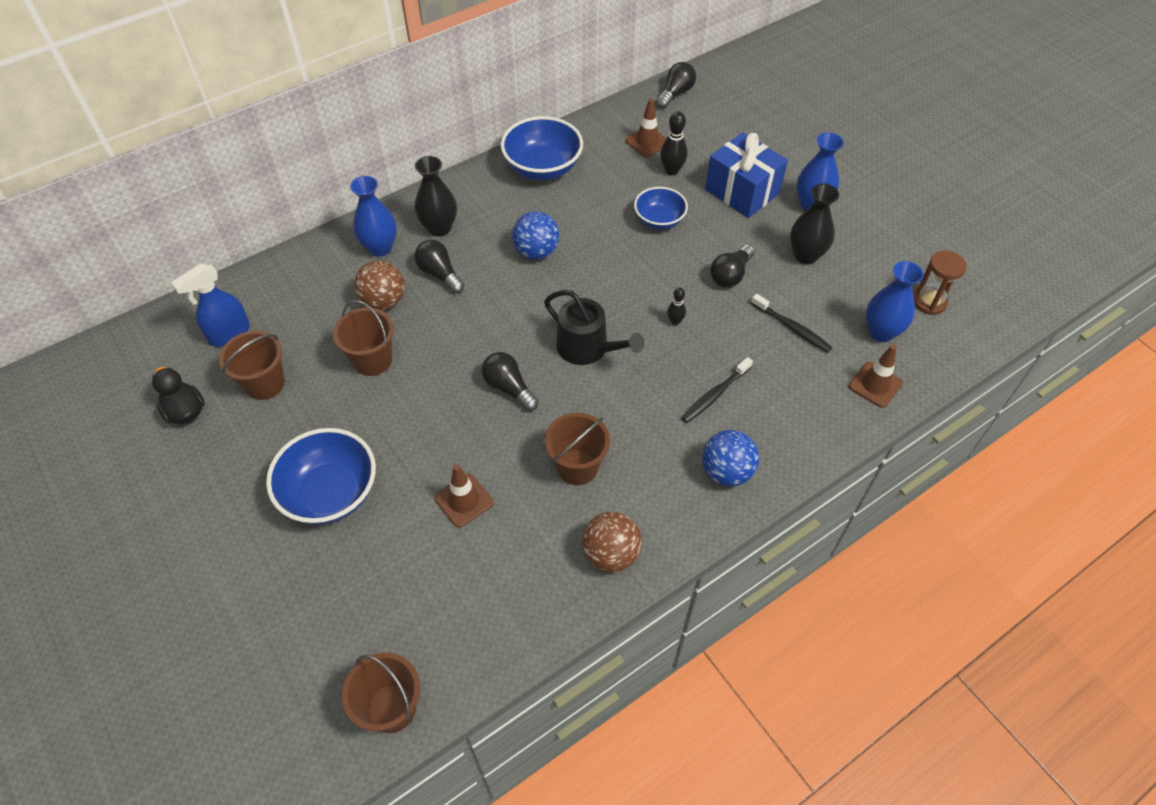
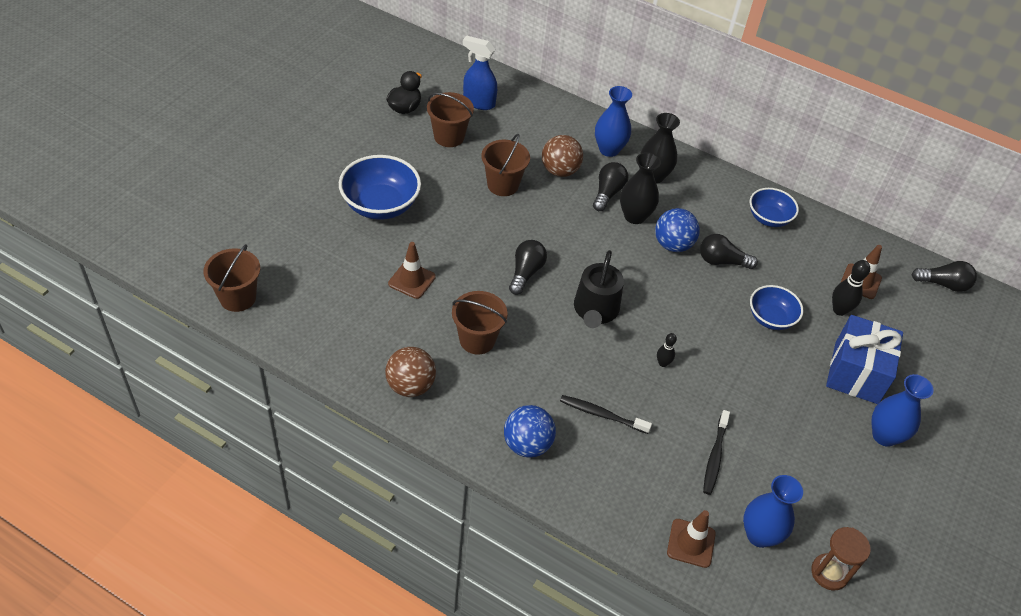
camera: 60 degrees right, 5 degrees down
(542, 168) = (768, 218): blue bowl -> blue bowl, size x0.63
(730, 275) = (745, 391): black light bulb -> black light bulb (721, 261)
(806, 255) = (813, 446): black vase -> black vase (634, 216)

